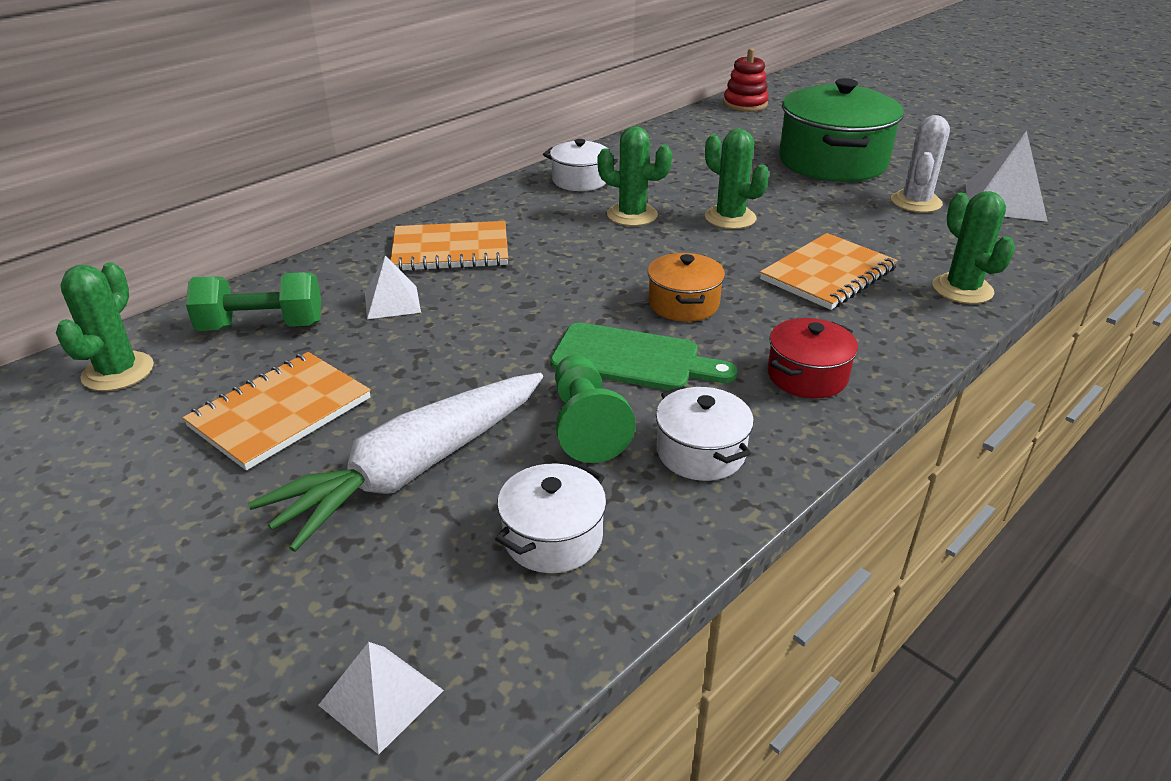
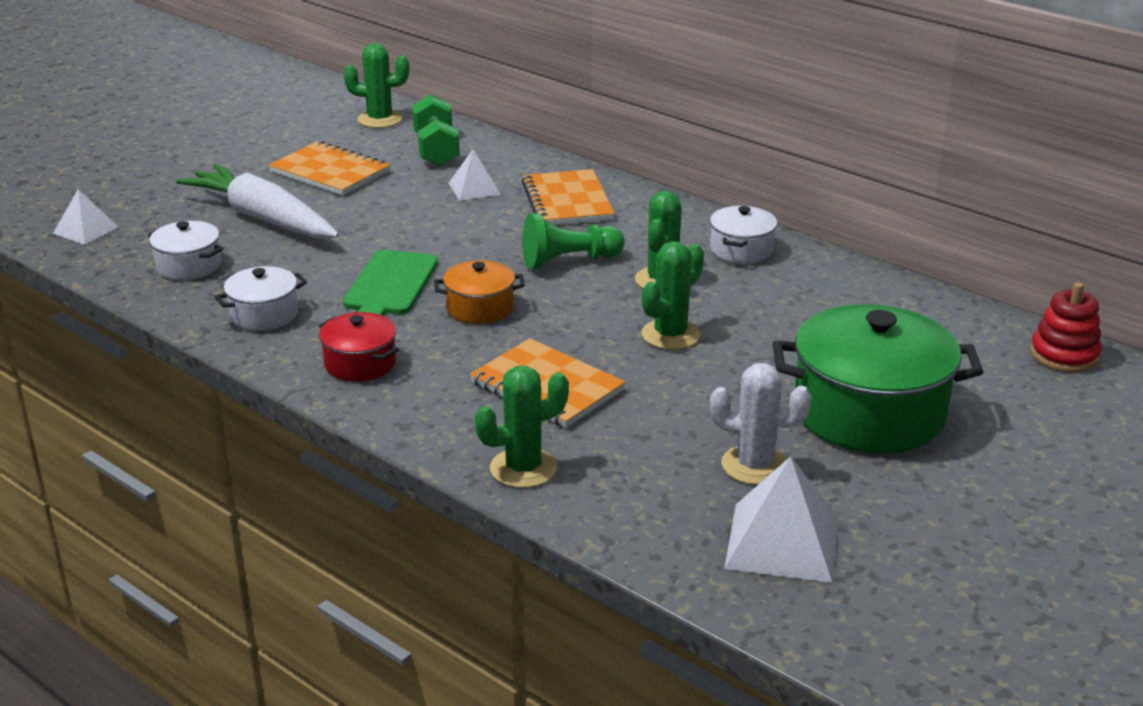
camera: 85 degrees right, 5 degrees down
(586, 425) = (303, 271): green pawn -> green pawn (568, 261)

